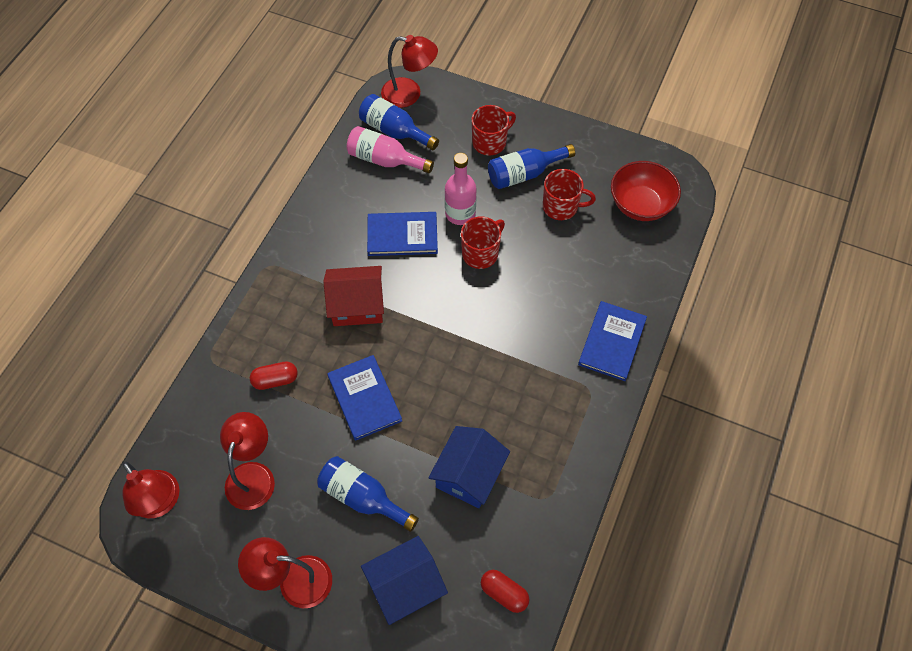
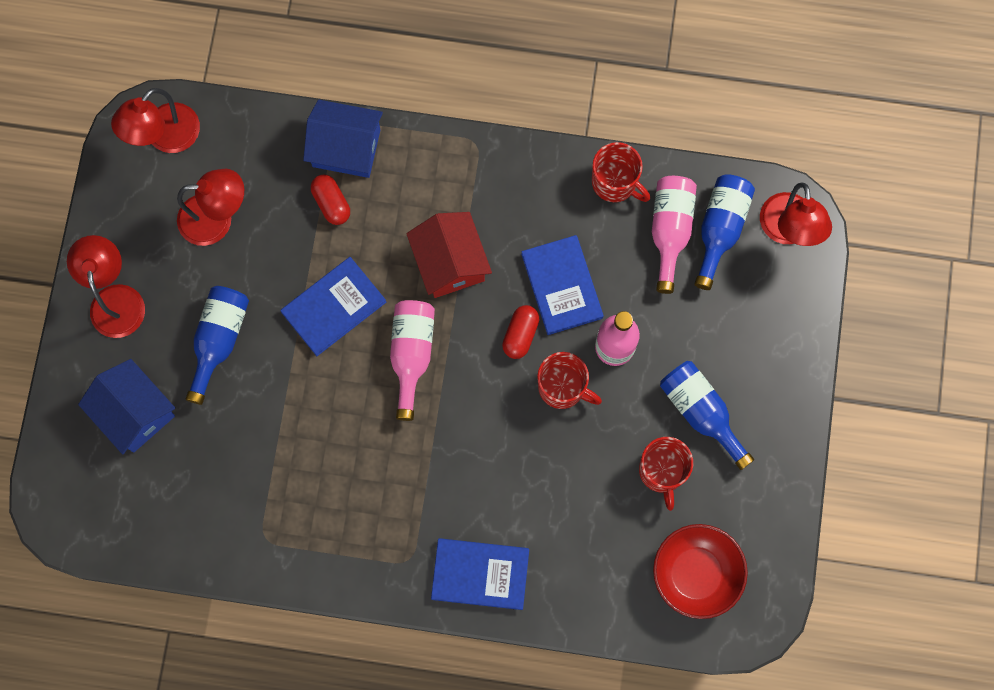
camera: 75 degrees right, 15 degrees up
(423, 349) = (412, 354): none -> pink bottle
(469, 474) = (271, 446): blue house -> blue house (346, 148)
(490, 142) = (739, 356): red mug -> red mug (615, 182)
(504, 593) = (150, 516): red capsule -> red capsule (520, 335)

